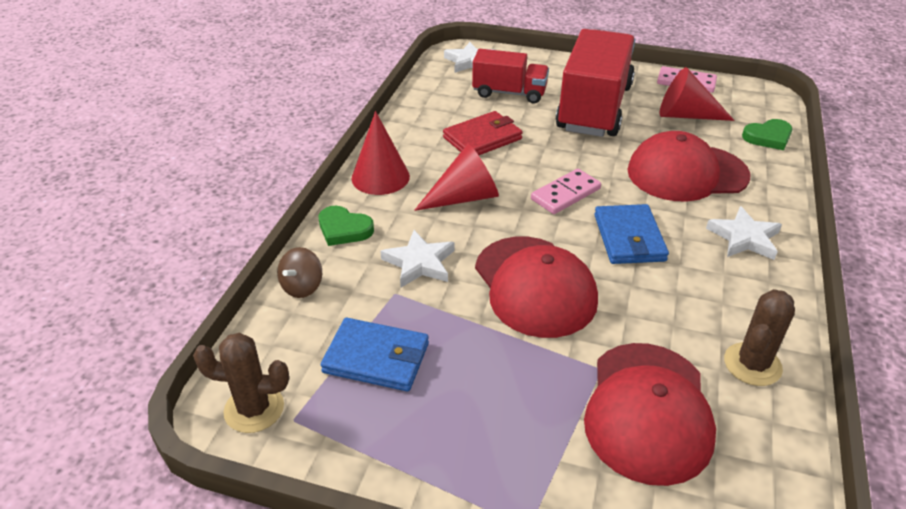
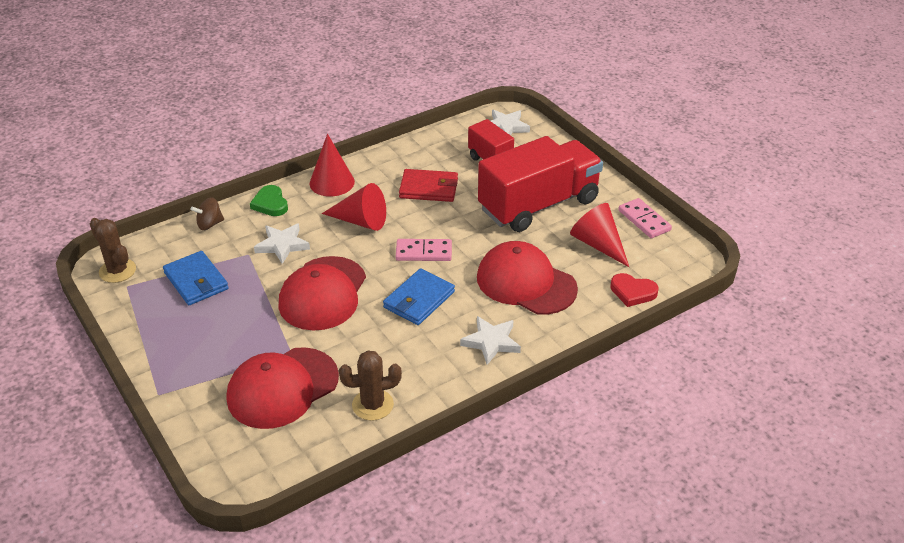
camera: 40 degrees right, 0 degrees up
(768, 137) = (632, 292): green heart -> red heart

